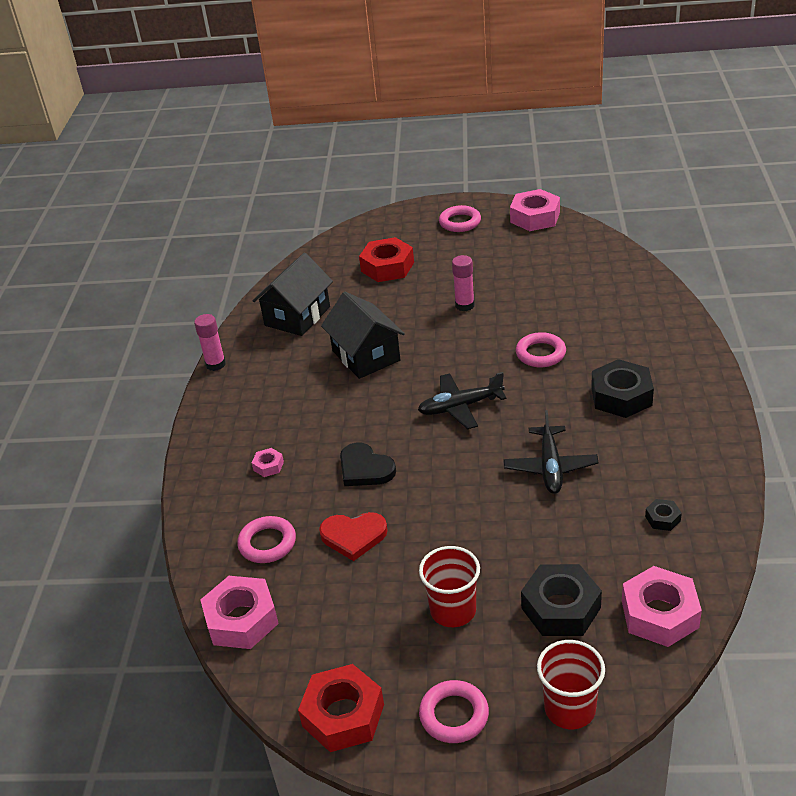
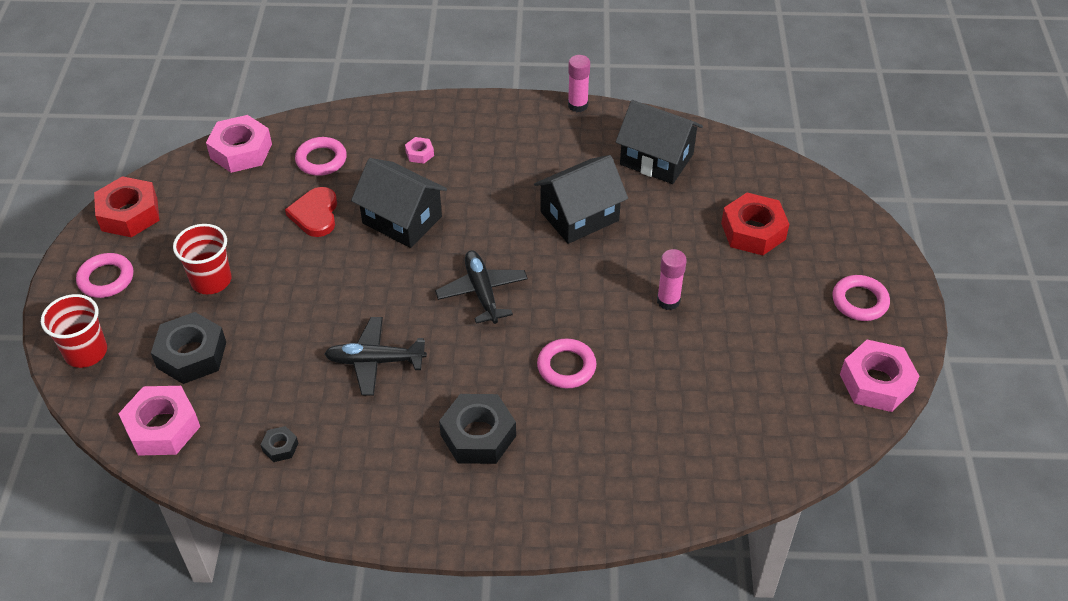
camera: 85 degrees right, 10 degrees up
(365, 469) = (402, 220): black heart -> black house

